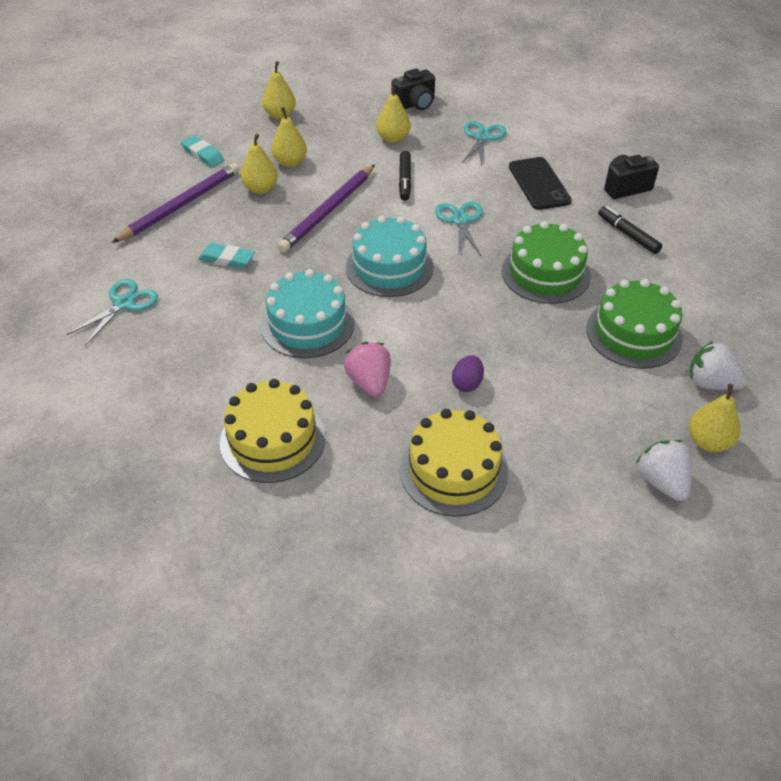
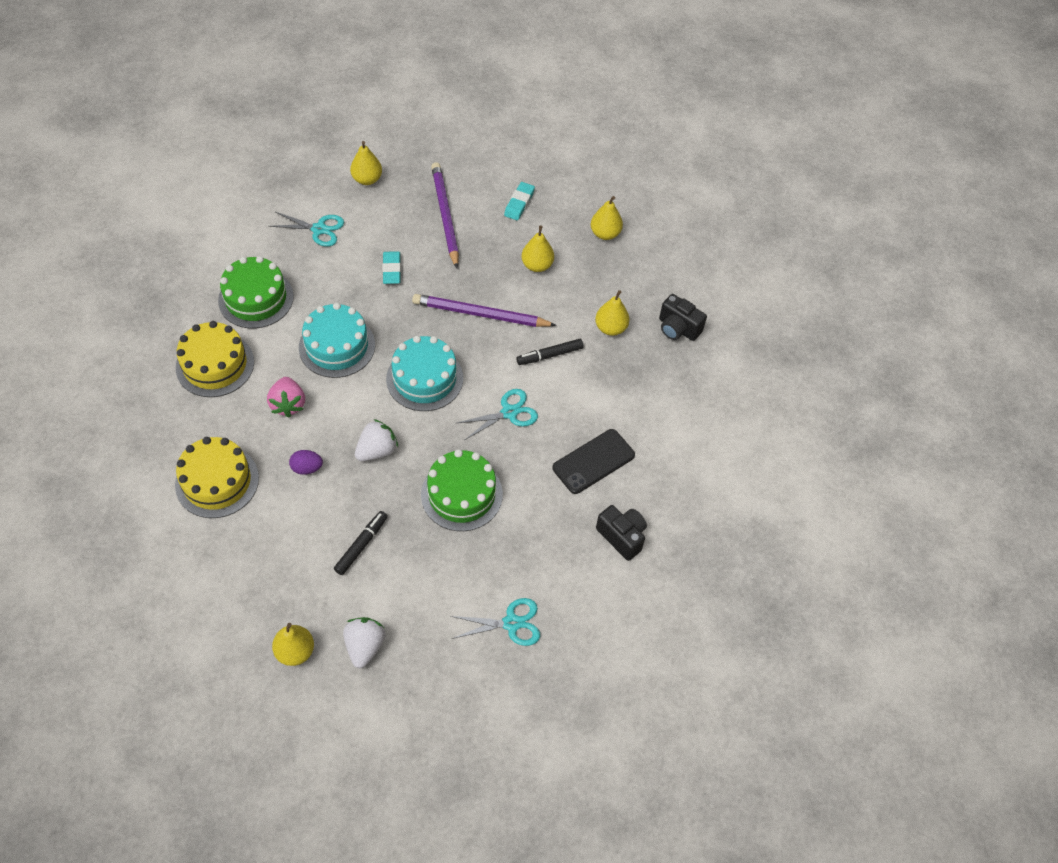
camera: 65 degrees right, 10 degrees up
(180, 205) = (445, 216): purple pencil -> purple pencil turned 120 degrees counterclockwise
(261, 189) = (490, 259): yellow pear -> yellow pear (367, 179)
(369, 382) = (288, 404): pink strawberry -> pink strawberry turned 120 degrees clockwise
(482, 137) = (648, 397): turquoise scissors -> turquoise scissors (511, 623)
(627, 234) = (546, 550): black marker -> black marker (361, 545)
(634, 333) = (407, 577): green cake -> green cake (256, 298)
(662, 482) = (243, 622): white strawberry -> white strawberry (377, 450)

